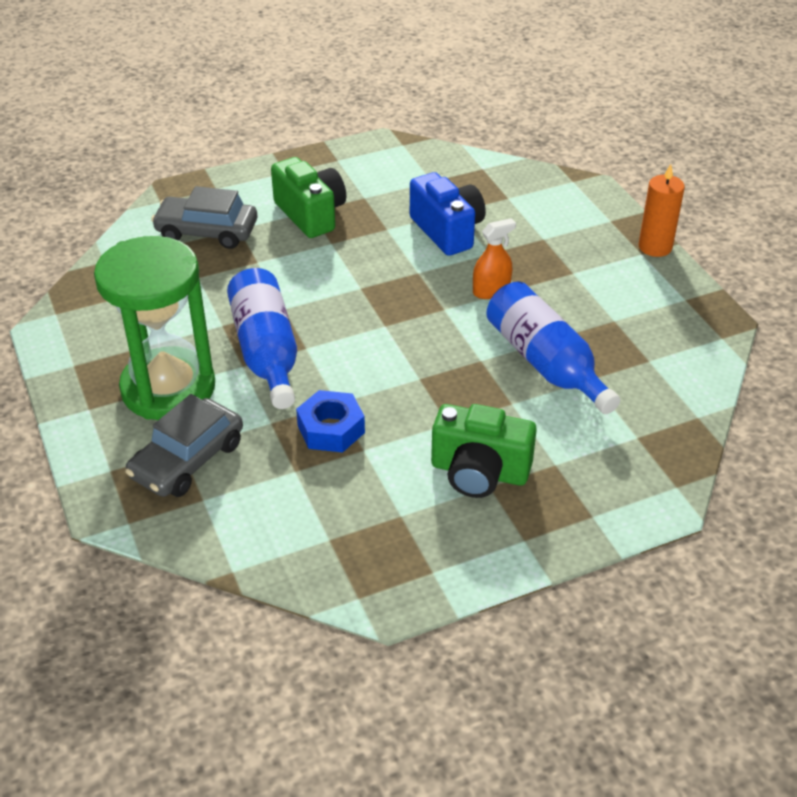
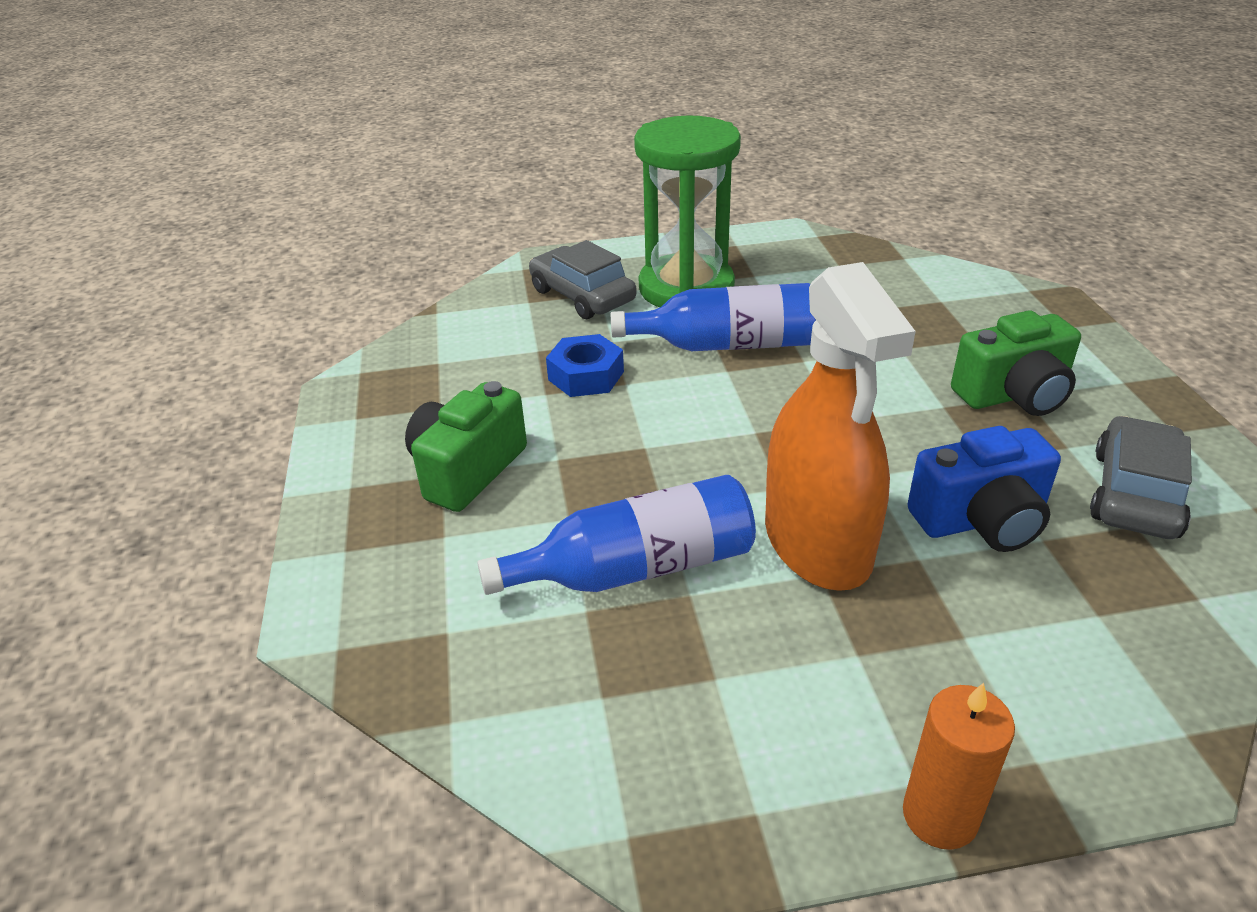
camera: 105 degrees right, 5 degrees down
(207, 232) = (964, 317): grey car -> grey car (1135, 493)
(491, 290) = (817, 542): orange spray bottle -> orange spray bottle, size x2.32

